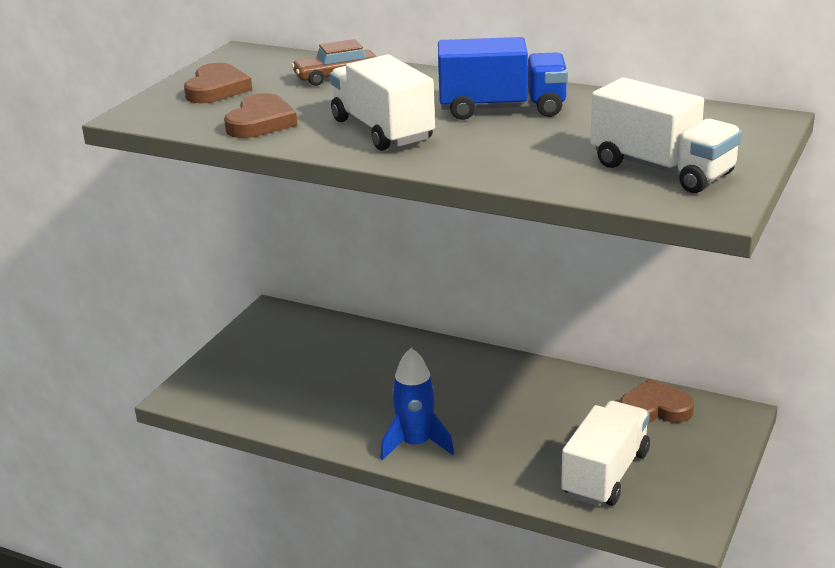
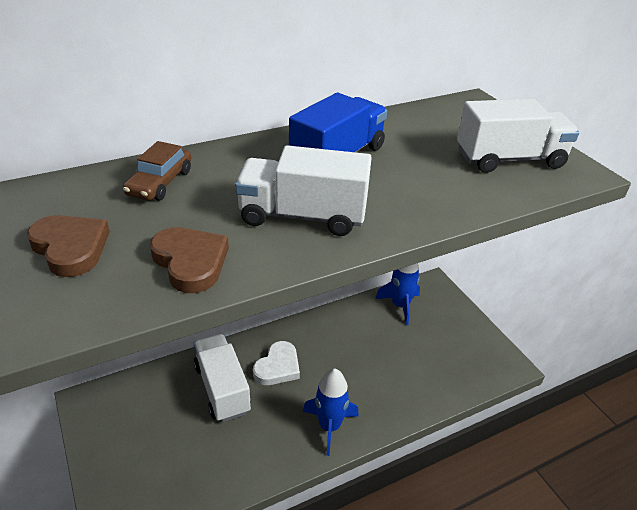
camera: 55 degrees left, 10 degrees up
(444, 379) = (278, 367): none -> white heart
(605, 474) = (438, 363): white truck -> white truck (222, 389)
(655, 408) = (400, 305): brown heart -> blue rocket

